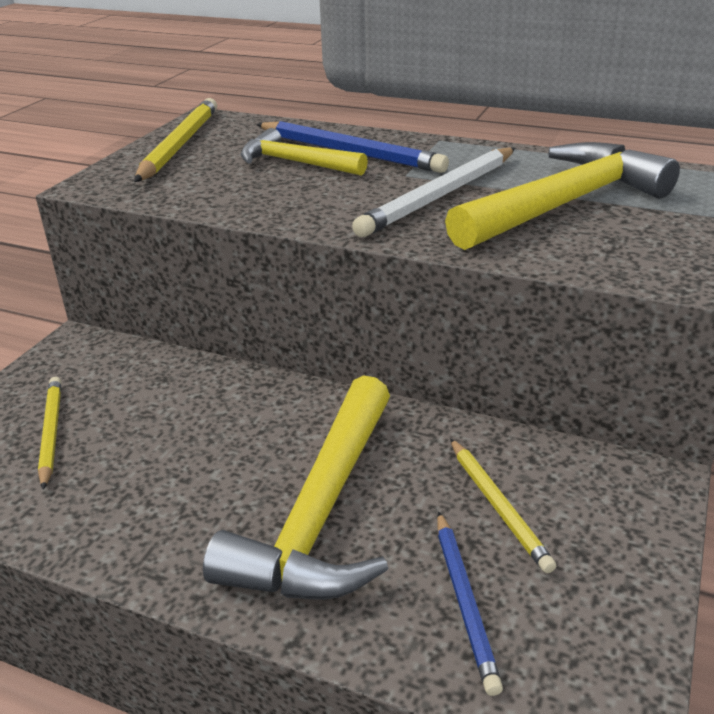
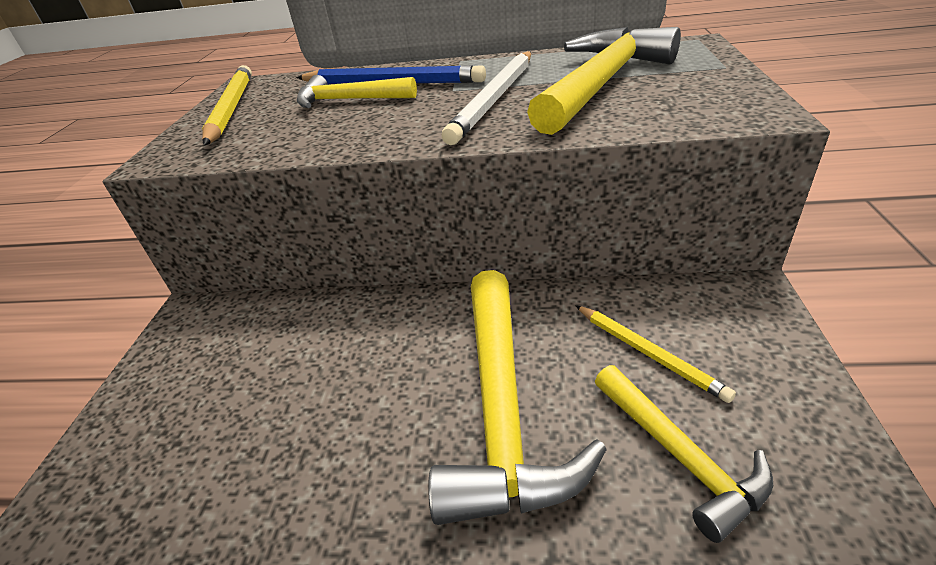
camera: 15 degrees left, 5 degrees up
(51, 432) = (198, 410): yellow pencil -> none
(465, 602) = (679, 455): blue pencil -> yellow hammer

